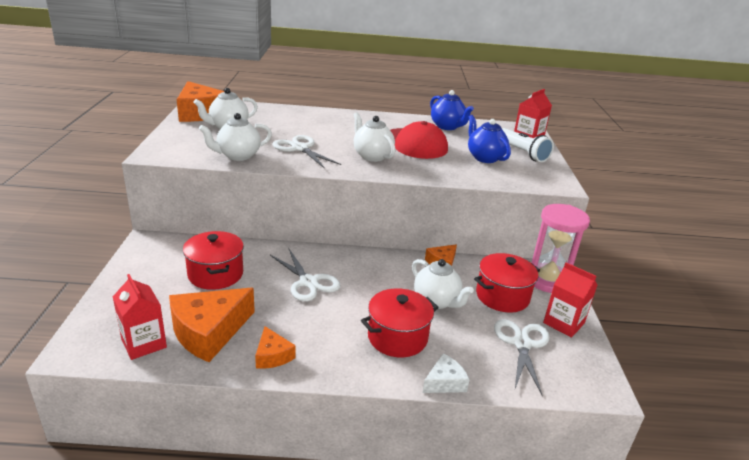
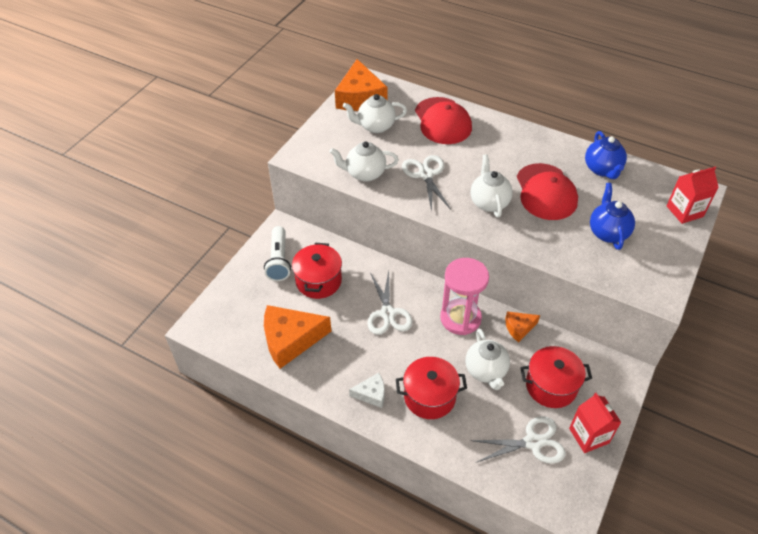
camera: 30 degrees right, 20 degrees up
(144, 343) = (243, 335): red carton -> none
(272, 356) = (325, 379): orange cheese -> none
(291, 117) = (442, 121): none -> red cap
(445, 382) = (442, 453): white cheese -> white cheese (371, 394)
(522, 153) = (658, 234): white flashlight -> white flashlight (279, 260)
(522, 344) = (533, 442): white scissors -> white scissors turned 45 degrees clockwise
(547, 280) = (611, 382): pink hourglass -> pink hourglass (460, 318)

